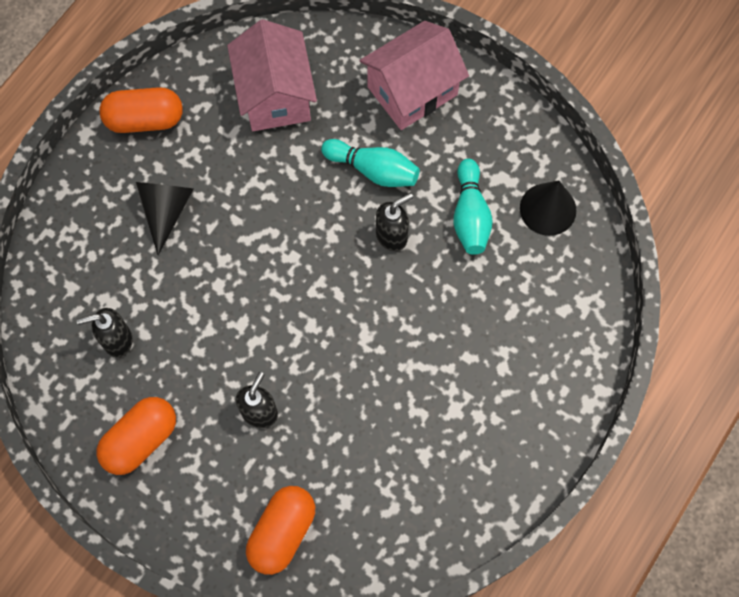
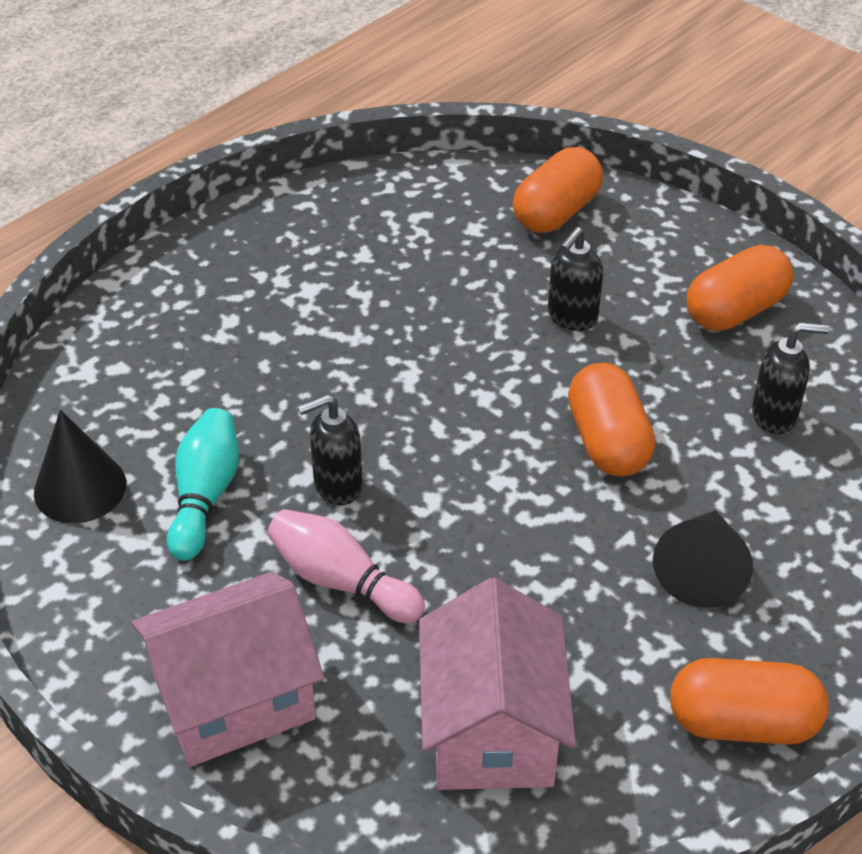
camera: 170 degrees left, 25 degrees down
(227, 299) = (607, 442): none -> orange capsule
(373, 170) = (341, 581): turquoise bowling pin -> pink bowling pin

